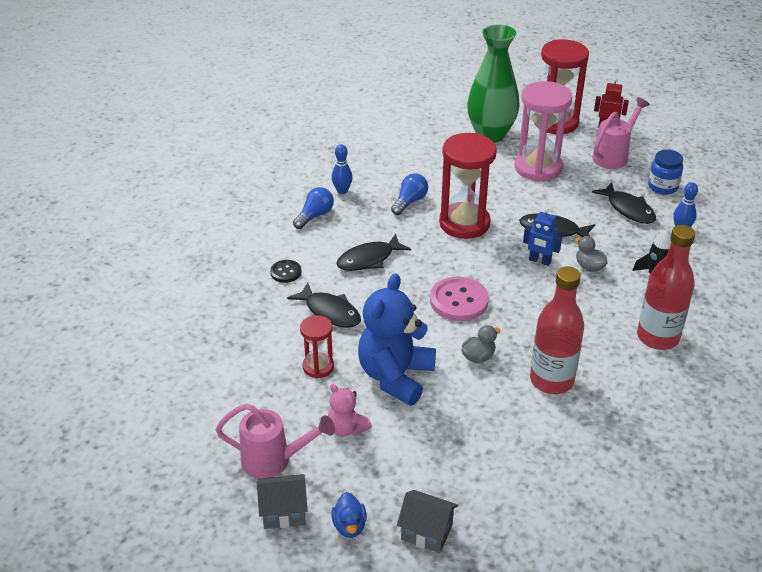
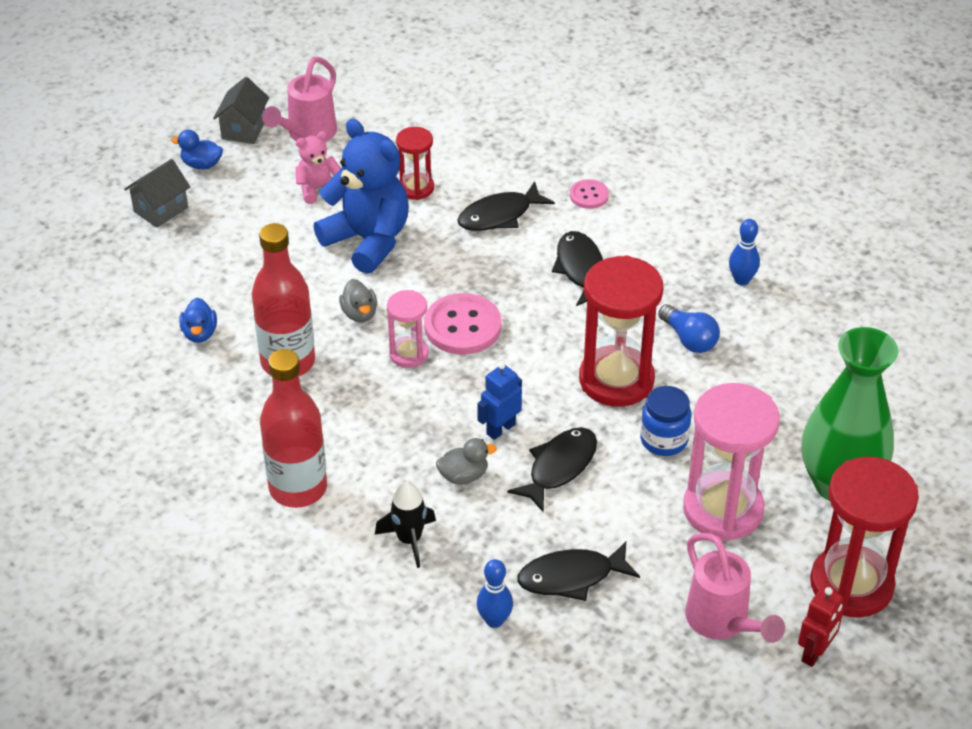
camera: 110 degrees right, 5 degrees up
(286, 272) = (589, 195): black button -> pink button
(315, 216) = (693, 242): blue light bulb -> none
(502, 320) = (409, 354): none -> pink hourglass
(557, 443) = (200, 333): none -> blue duck
(662, 187) = (611, 649): blue jar -> blue jar (664, 440)

